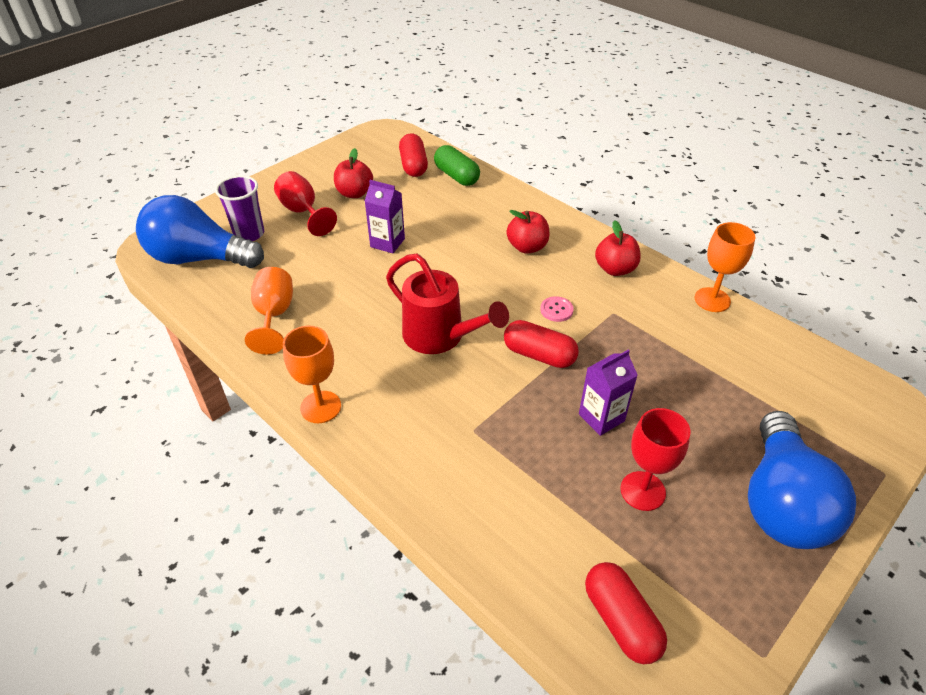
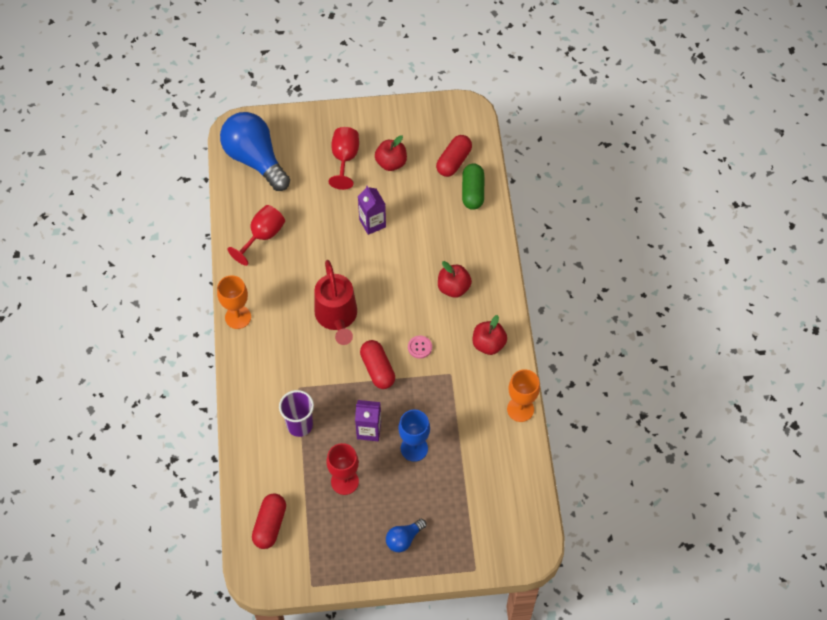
camera: 40 degrees right, 15 degrees up
(249, 234) = (298, 157): purple cup -> purple cup (299, 425)
(274, 315) = (262, 236): orange goblet -> red goblet
(668, 401) = (414, 448): none -> blue goblet
(781, 501) = (404, 539): blue light bulb -> blue light bulb, size x0.45

